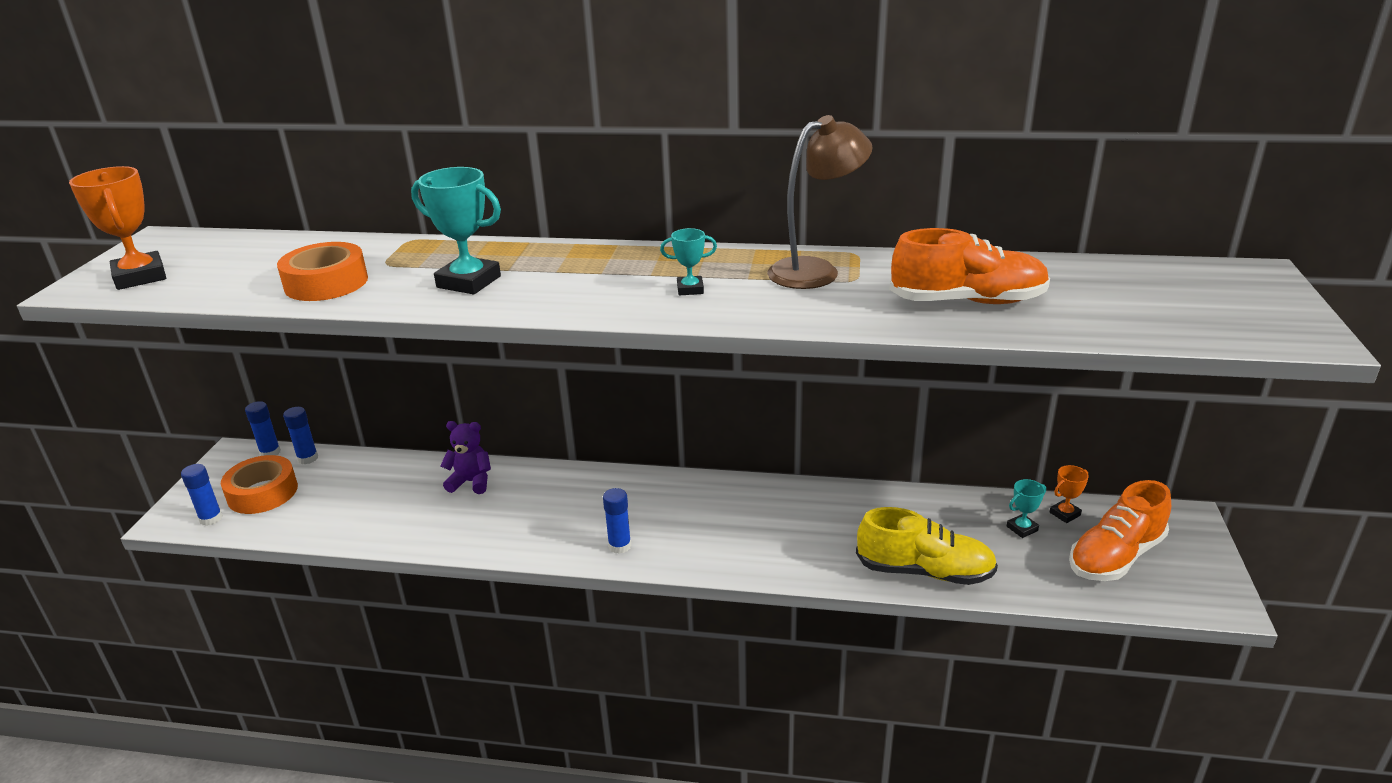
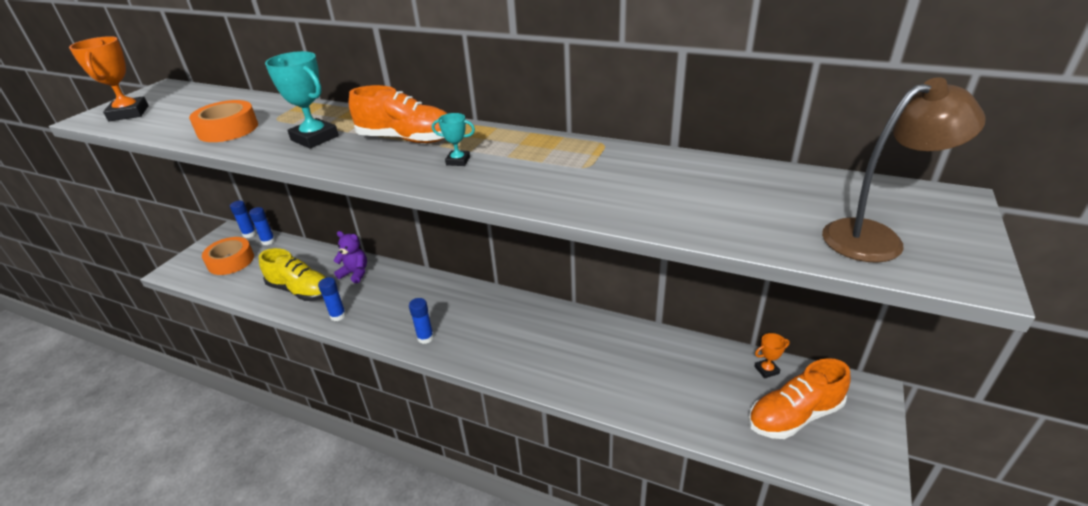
camera: 15 degrees right, 5 degrees up
(211, 519) = (193, 274): blue glue stick -> blue glue stick (338, 315)
(816, 271) = (562, 155): brown lamp -> brown lamp (876, 238)
(924, 571) = (632, 399): yellow shoe -> yellow shoe (301, 290)
(967, 301) = (665, 197): orange shoe -> orange shoe (407, 139)
(1022, 528) = (726, 376): turquoise trophy -> none

